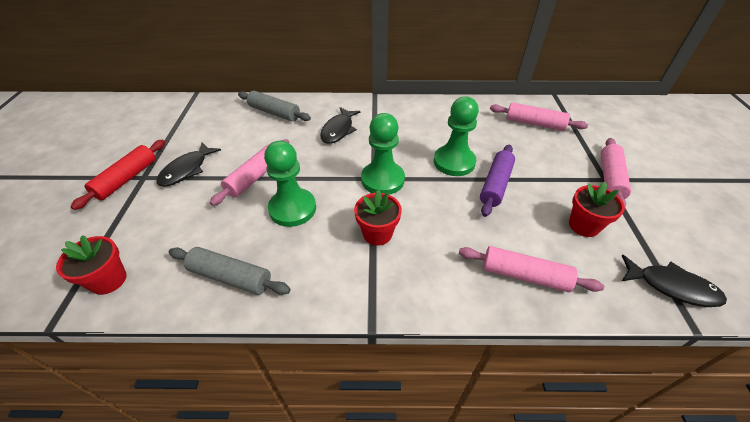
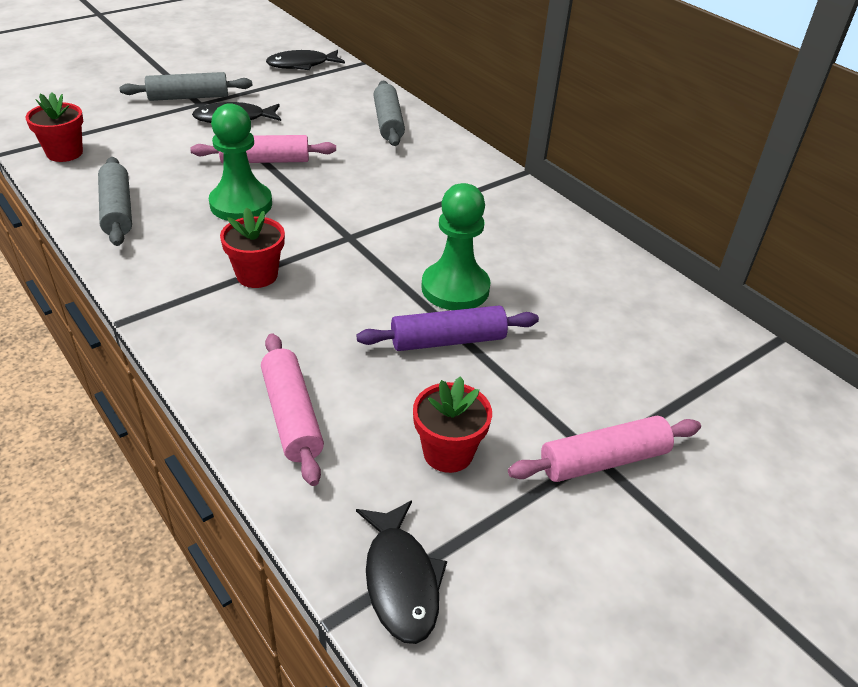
camera: 50 degrees right, 5 degrees down
(126, 179) = (188, 97): red rolling pin -> grey rolling pin
(338, 130) = (410, 177): black fish -> black fish (302, 65)
(382, 180) = (354, 244): green pawn -> none
(534, 123) = (653, 338): pink rolling pin -> none

